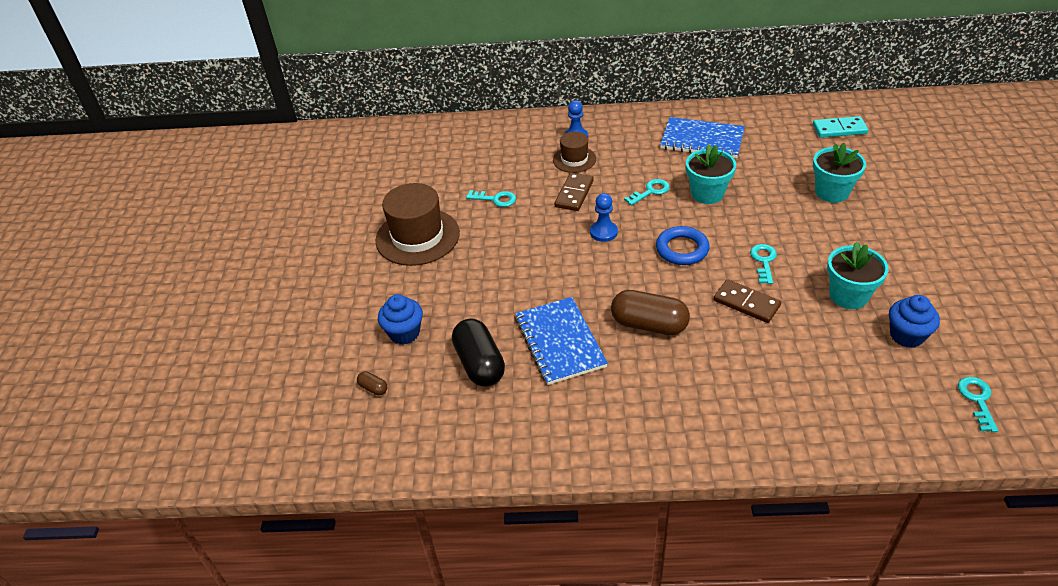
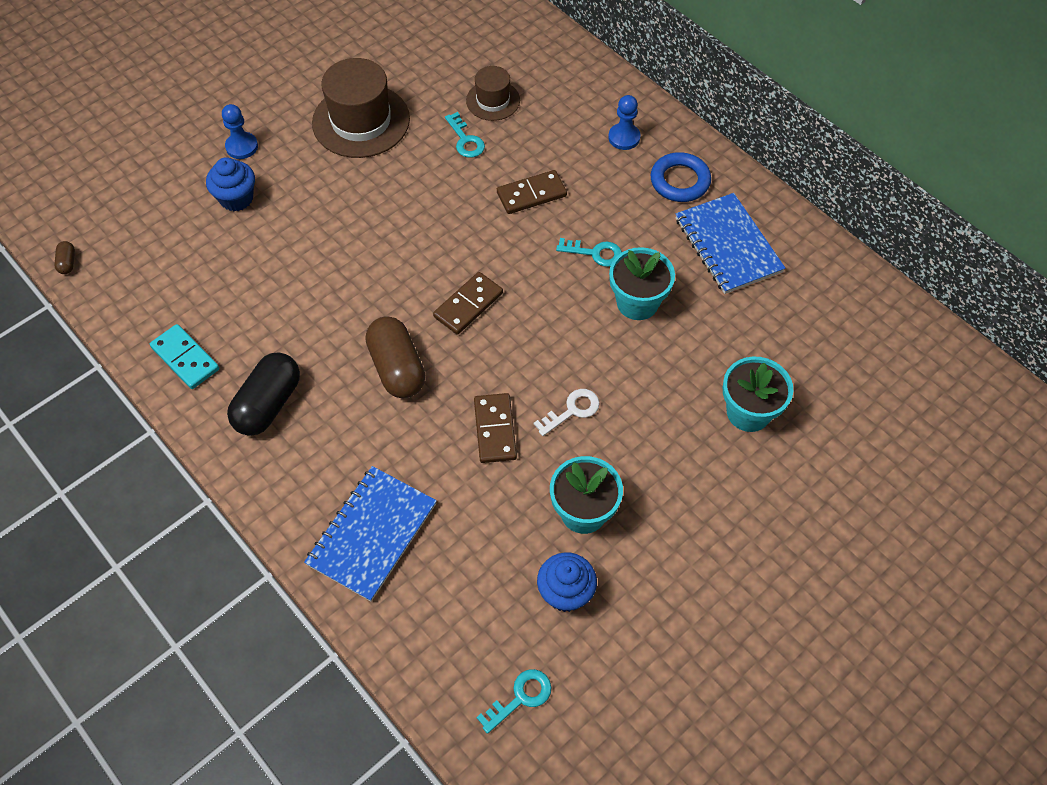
camera: 45 degrees right, 15 degrees up
(373, 388) = (160, 223): brown capsule -> brown capsule (67, 262)
(479, 364) = (244, 275): black capsule -> black capsule (268, 404)
(560, 342) = (318, 314): blue notebook -> blue notebook (372, 534)
(574, 159) = (586, 160): brown hat -> brown hat (493, 100)
(603, 232) = (495, 254): blue pawn -> blue pawn (242, 147)
(632, 265) = (468, 305): none -> brown domino
(682, 249) = (528, 332): blue ring -> blue ring (680, 181)
(763, 261) = (572, 410): turquoise key -> white key
(839, 129) = (880, 360): turquoise domino -> turquoise domino (185, 358)

